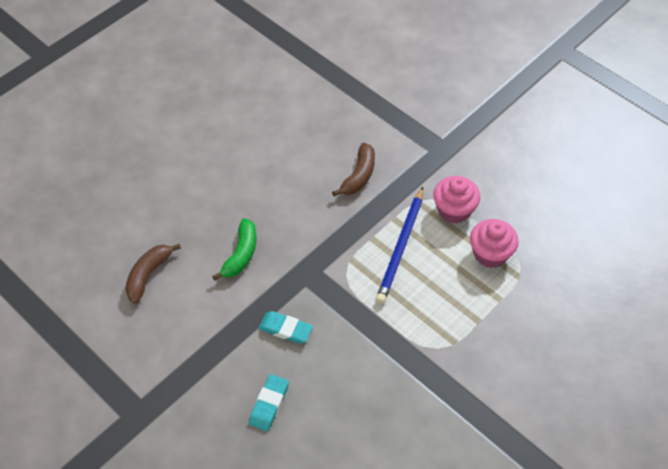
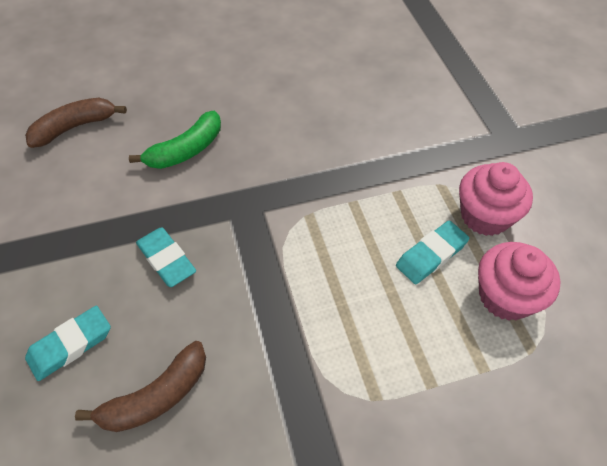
camera: 30 degrees right, 0 degrees up
(359, 176) = (385, 125): brown banana -> brown banana (156, 397)
(401, 247) = (383, 229): blue pencil -> none
(437, 249) = (431, 255): none -> turquoise eraser

